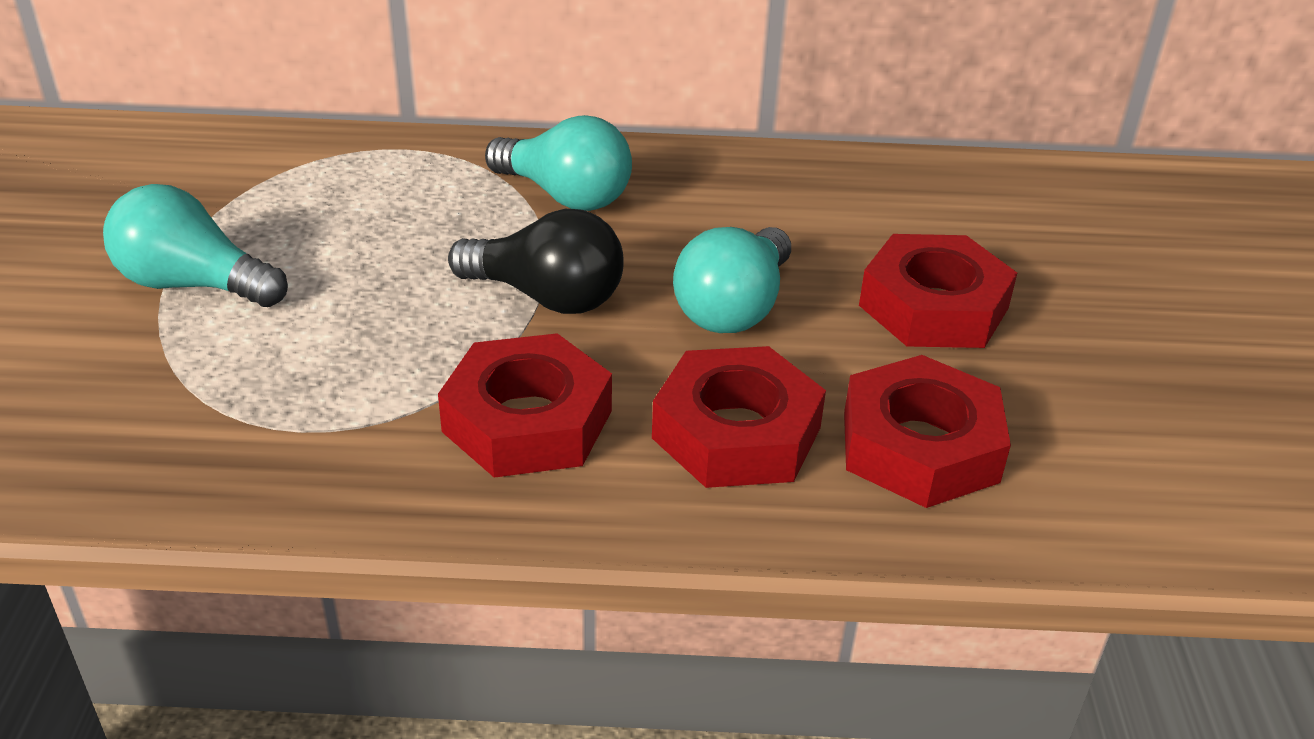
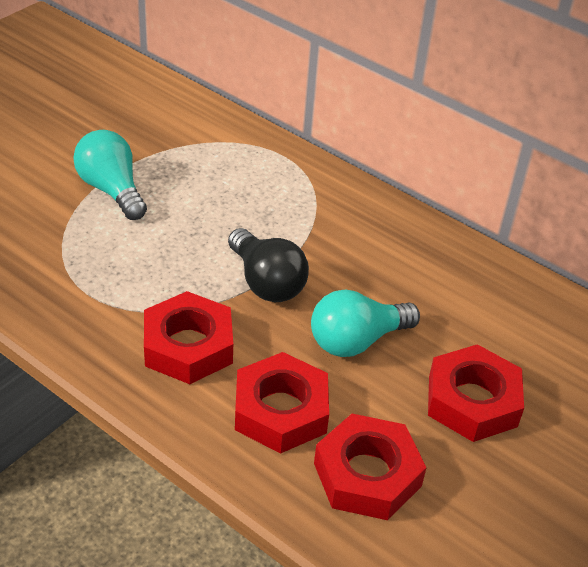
camera: 35 degrees right, 5 degrees up
(565, 196) = (338, 225): turquoise light bulb -> none

